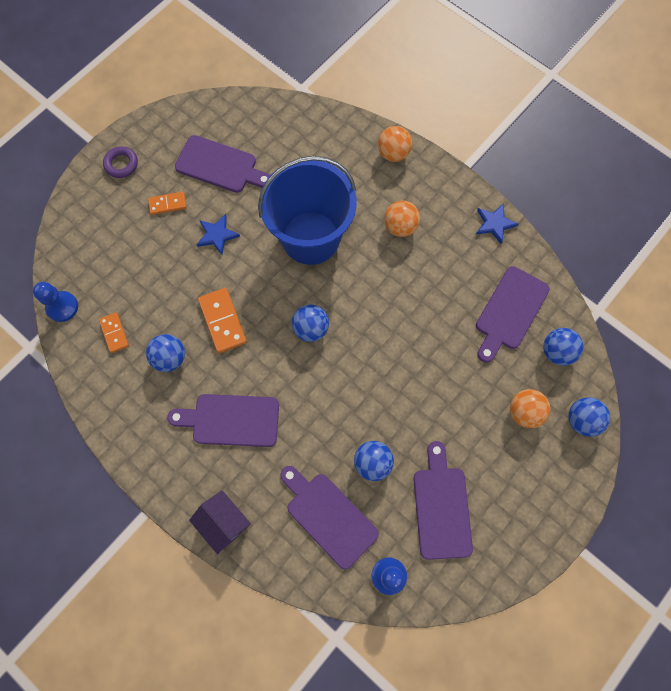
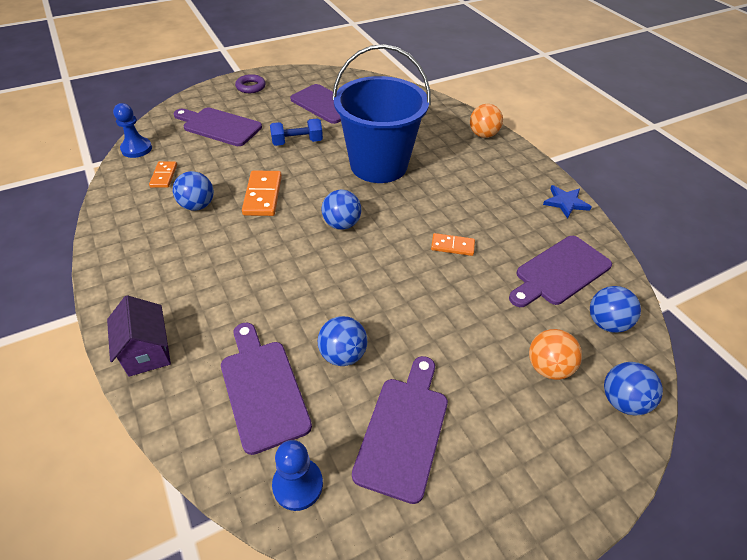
camera: 20 degrees right, 25 degrees down
(168, 204) = (270, 115): orange domino -> orange domino (452, 246)
(217, 235) = (297, 142): blue star -> blue dumbbell
(231, 420) = (218, 268): purple cutting board -> purple cutting board (219, 126)
(400, 227) = (467, 180): orange ball -> none

